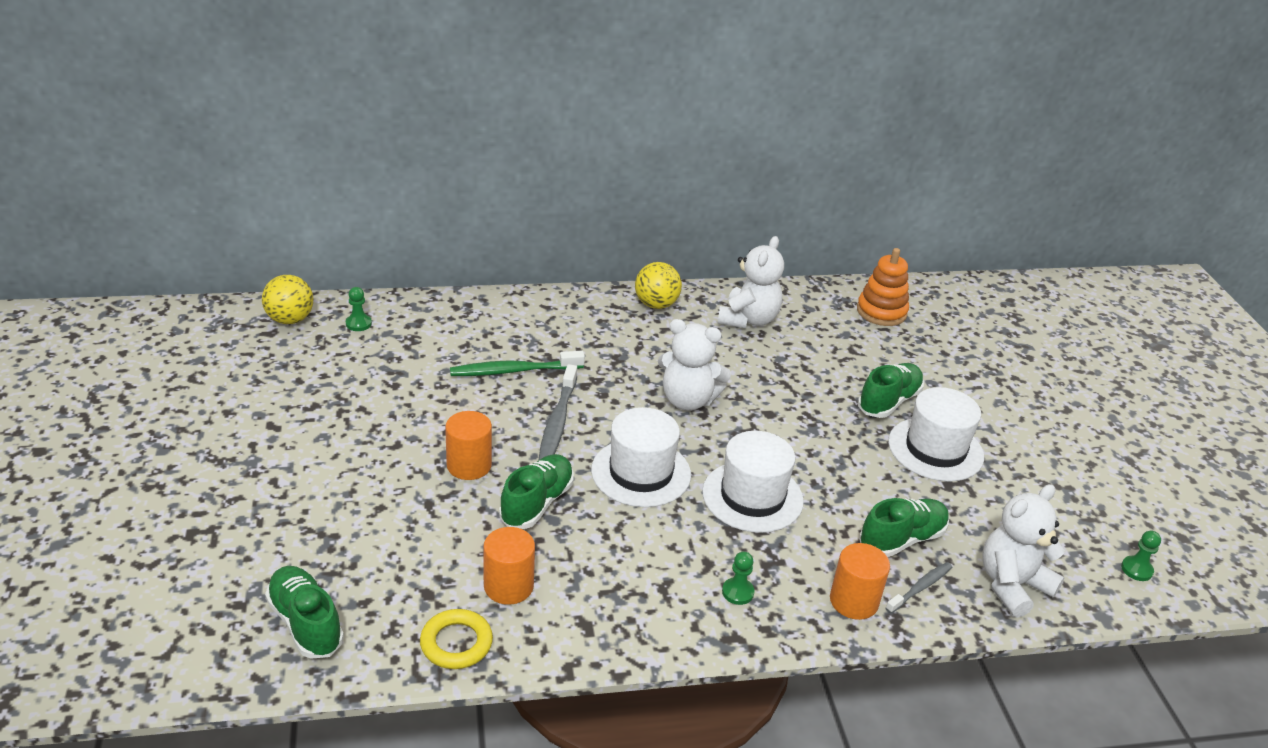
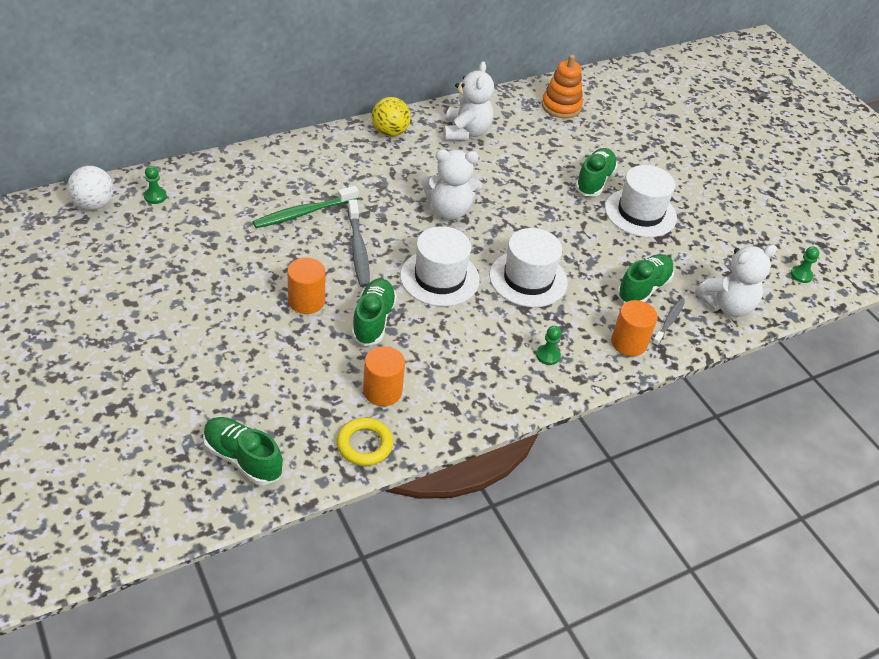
camera: 20 degrees left, 10 degrees up
(290, 319) = (94, 204): yellow ball -> white ball
(1012, 585) = (727, 306): white teddy bear -> white teddy bear turned 150 degrees counterclockwise

